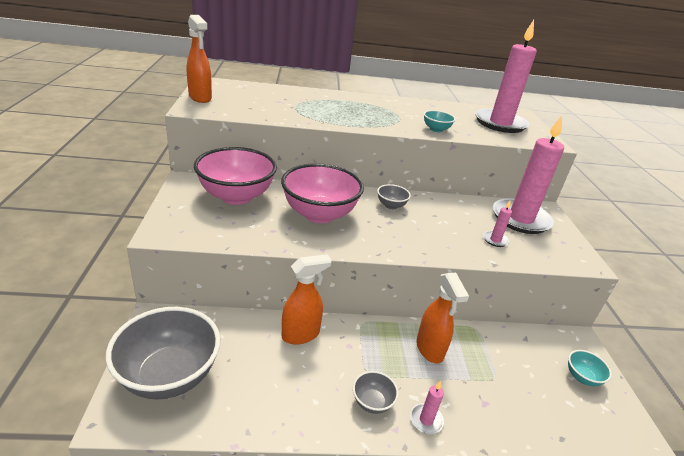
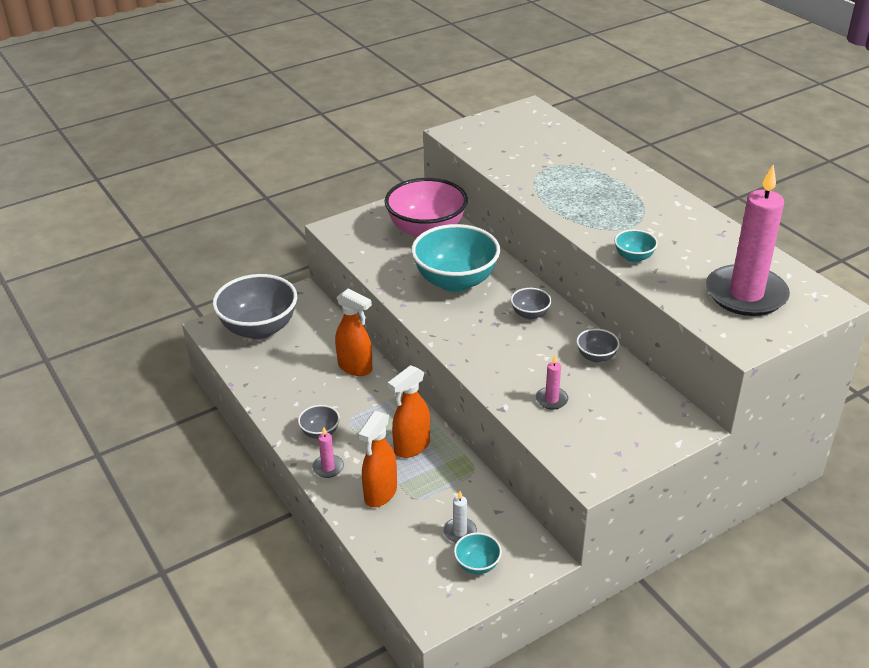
camera: 65 degrees right, 5 degrees up
(200, 98) = (483, 123): orange spray bottle -> orange spray bottle (380, 494)
(319, 214) = (455, 281): pink bowl -> turquoise bowl
(458, 205) = (596, 357): none -> grey bowl
(520, 219) = (630, 410): pink candle -> none
(543, 370) = (460, 532): none -> white candle

